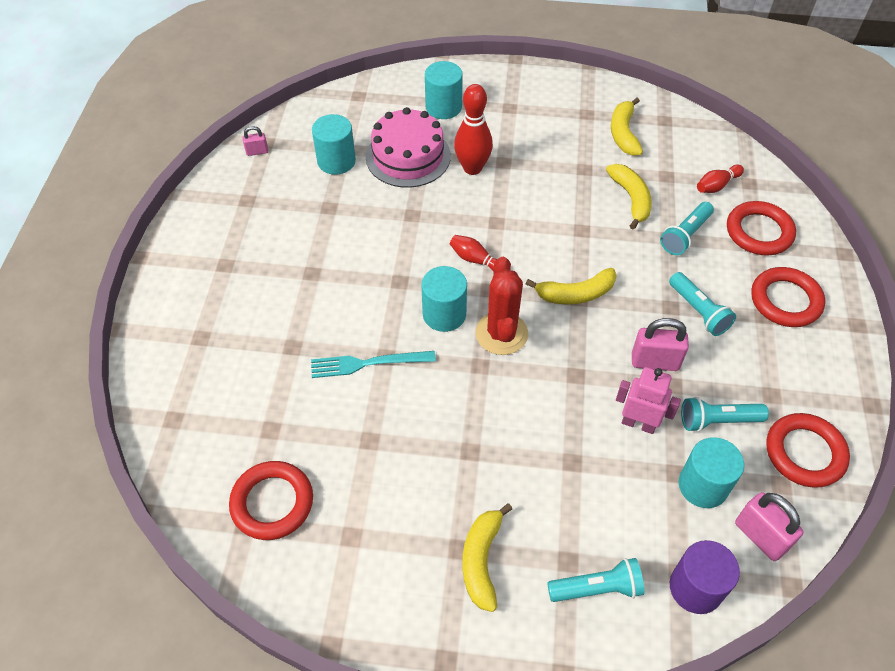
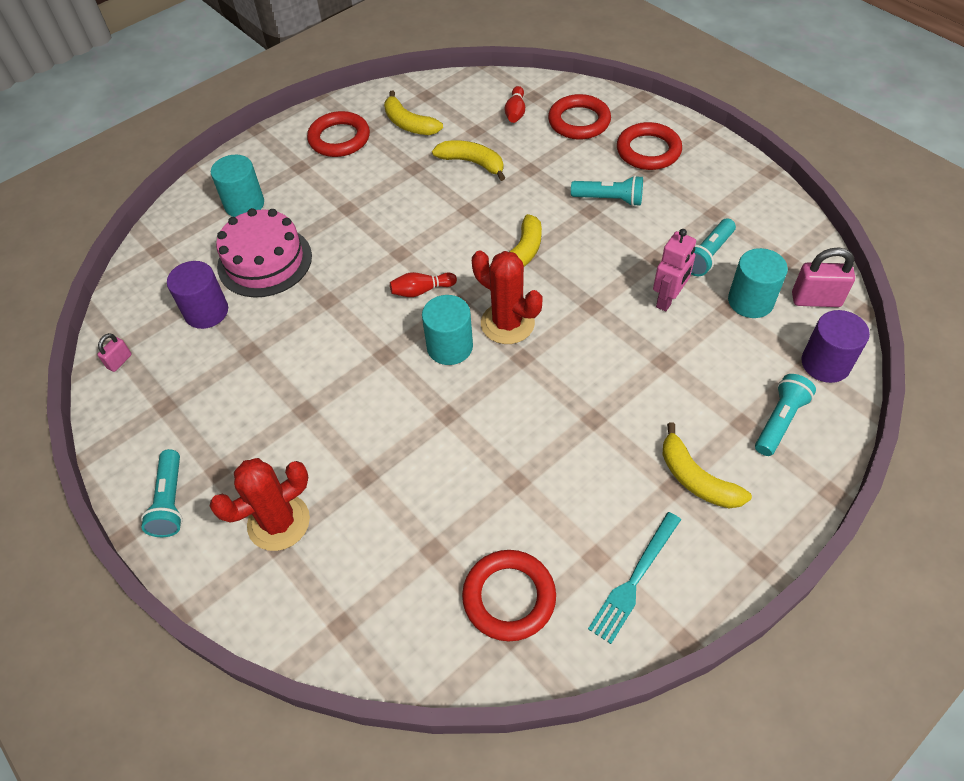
camera: 45 degrees left, 0 degrees up
(217, 327) = (279, 522): none -> red cactus
(336, 161) = (206, 312): turquoise cylinder -> purple cylinder
(368, 363) = (441, 431): turquoise fork -> turquoise fork (634, 579)
(472, 168) = (329, 230): red bowling pin -> none
(638, 423) = (668, 300): pink robot -> pink robot turned 150 degrees clockwise
(655, 362) = (626, 253): pink padlock -> none
(685, 235) = (538, 159): turquoise flashlight -> turquoise flashlight (170, 501)
(804, 453) = (774, 230): red ring -> red ring (339, 138)

